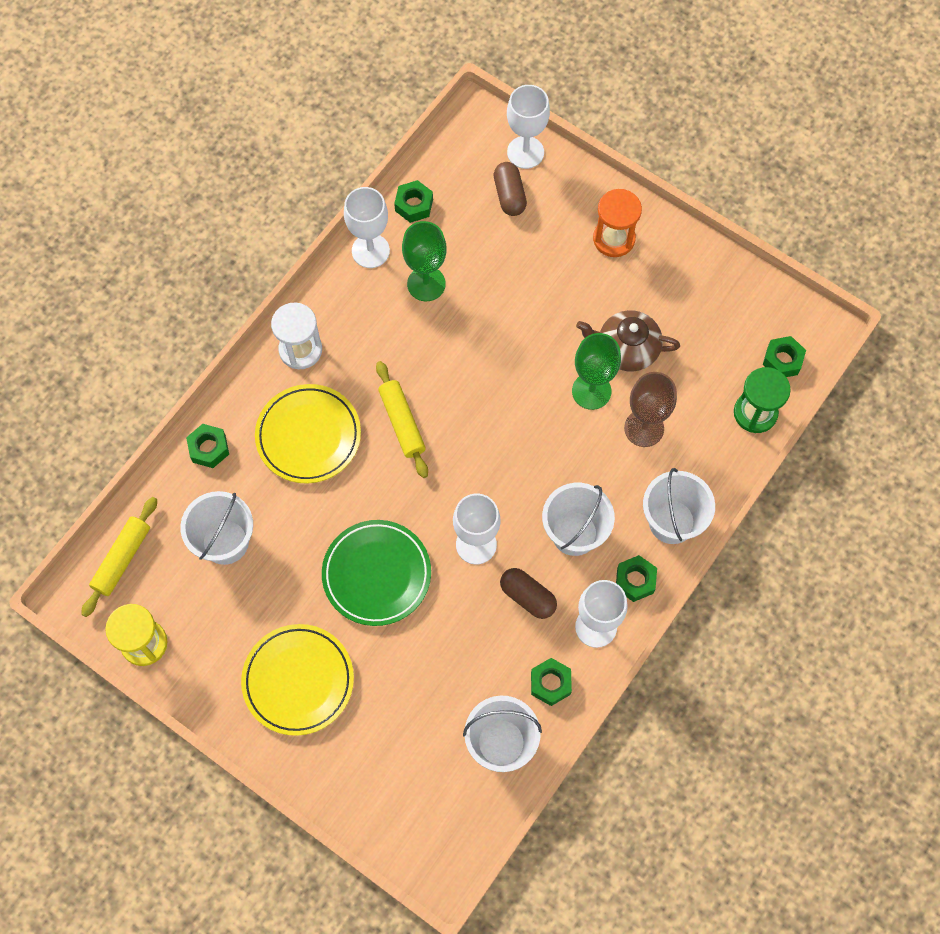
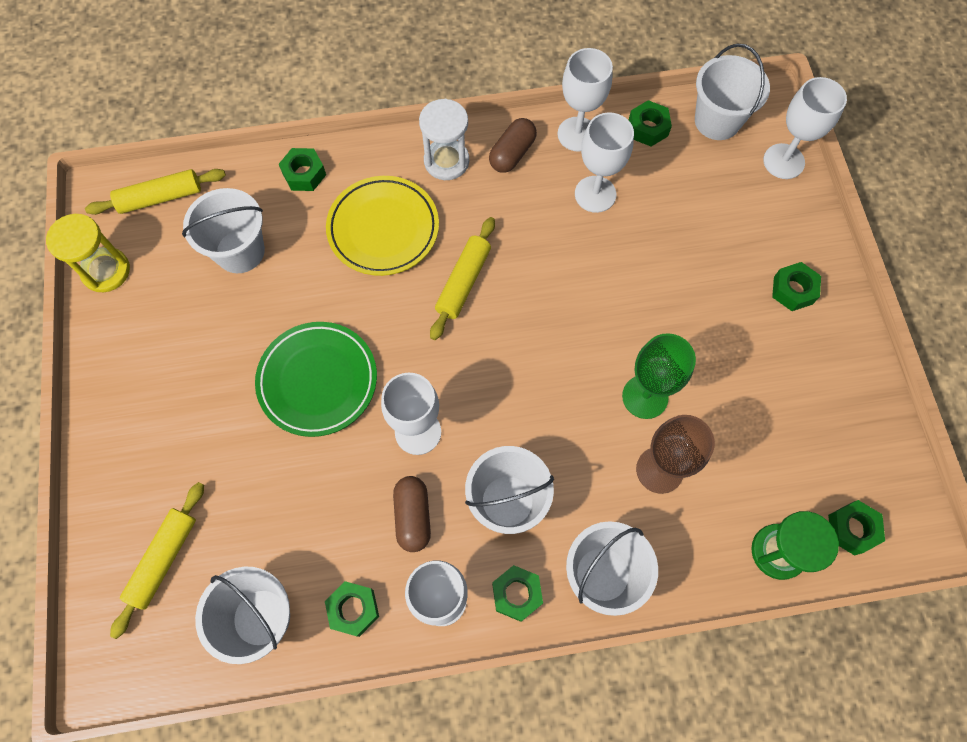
camera: 45 degrees right, 0 degrees up
(298, 681) = (173, 405): yellow plate -> none
(402, 772) = (164, 559): none -> yellow rolling pin
(426, 284) = (595, 194): green goblet -> white goblet
(454, 159) = (717, 121): none -> white bucket
(509, 195) = (735, 183): brown capsule -> brown capsule (512, 153)
(614, 239) = (793, 290): orange hourglass -> green nut
(626, 348) = (712, 389): brown teapot -> none

